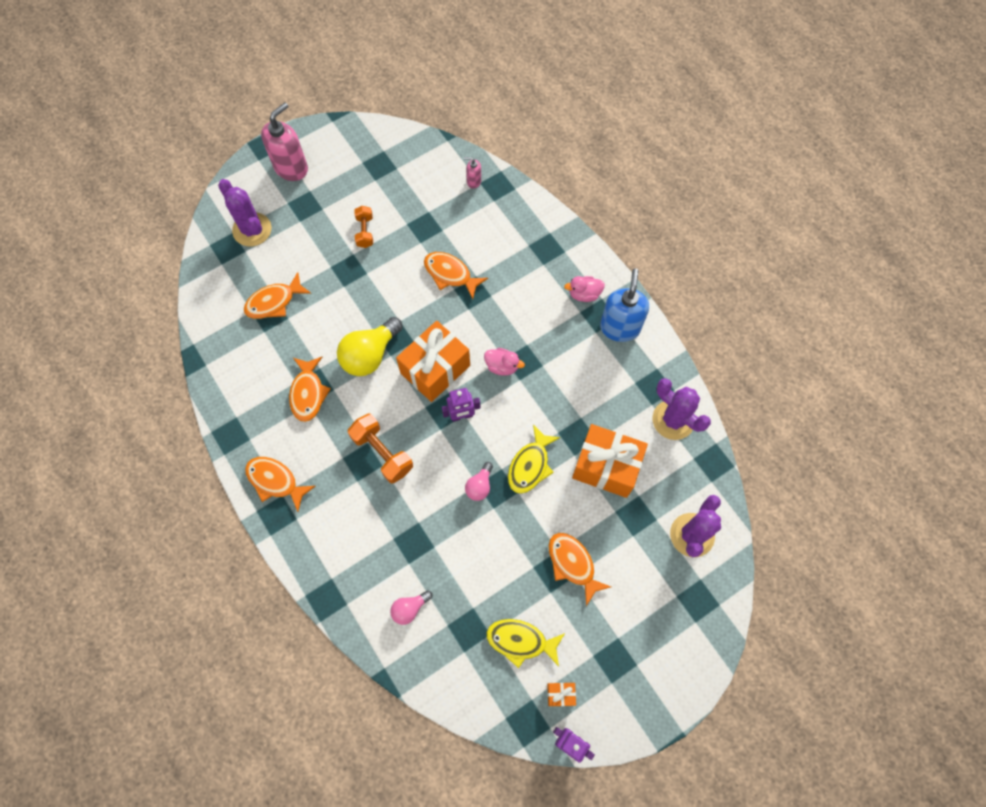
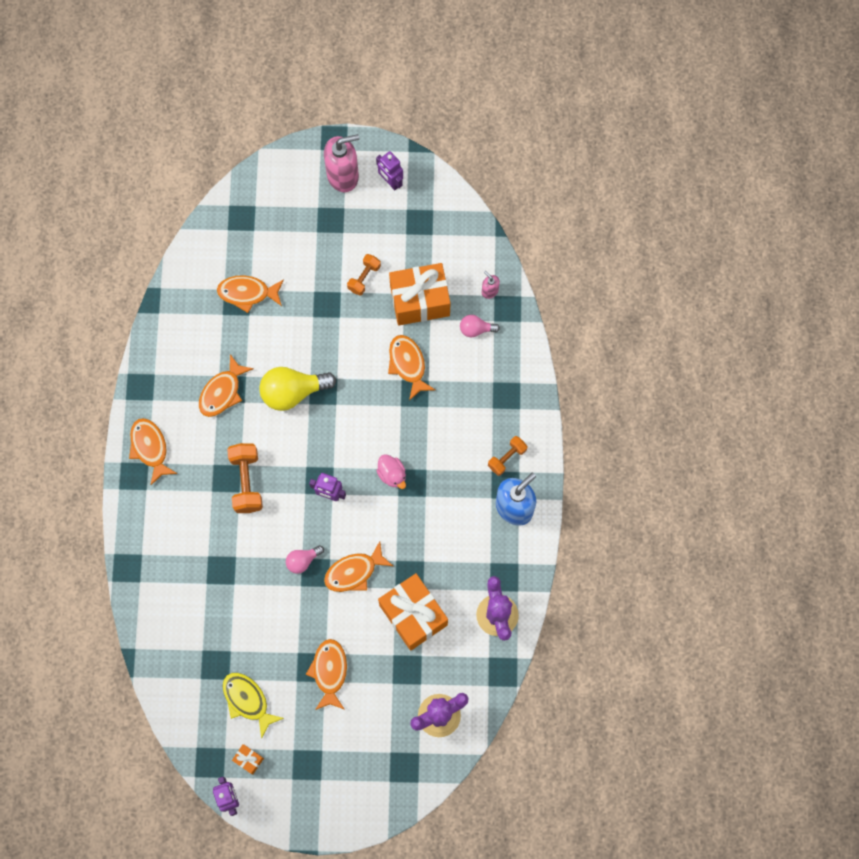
camera: 35 degrees right, 5 degrees up
(252, 230) = (272, 214): purple cactus -> none
(334, 150) = (390, 182): none -> purple robot
(409, 608) = (183, 618): pink light bulb -> pink light bulb (476, 329)
(435, 369) = (336, 440): orange gift -> orange gift (420, 301)
(530, 465) = (354, 572): yellow fish -> orange fish
(584, 294) = (507, 458): pink duck -> orange dumbbell

